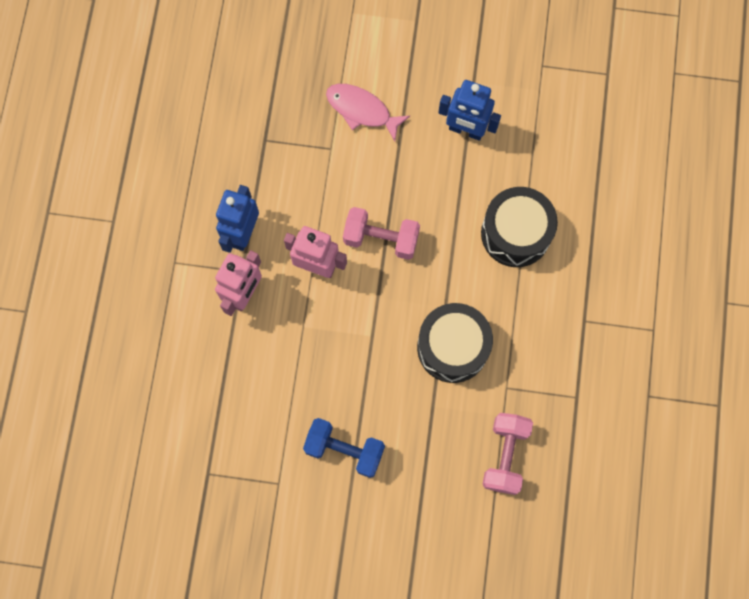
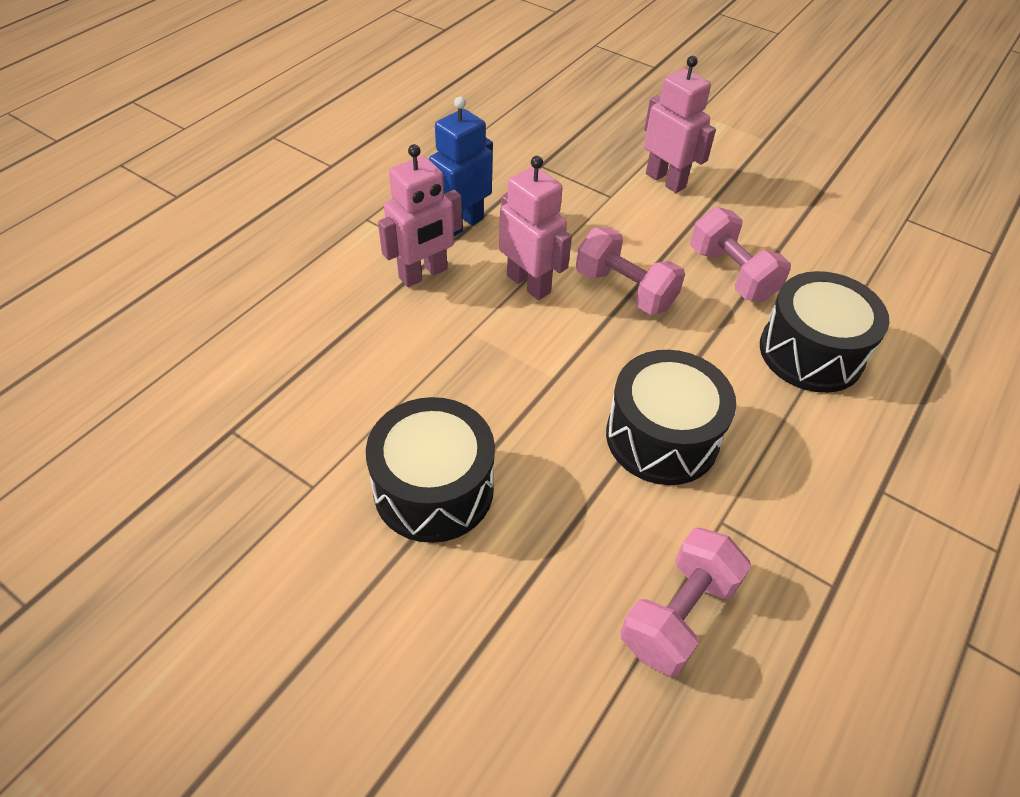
camera: 25 degrees right, 25 degrees down
(344, 450) = (433, 489): blue dumbbell -> black drum
(362, 110) = (665, 180): pink fish -> pink robot
(443, 187) = (731, 274): none -> pink dumbbell
(466, 130) = (785, 237): blue robot -> none

